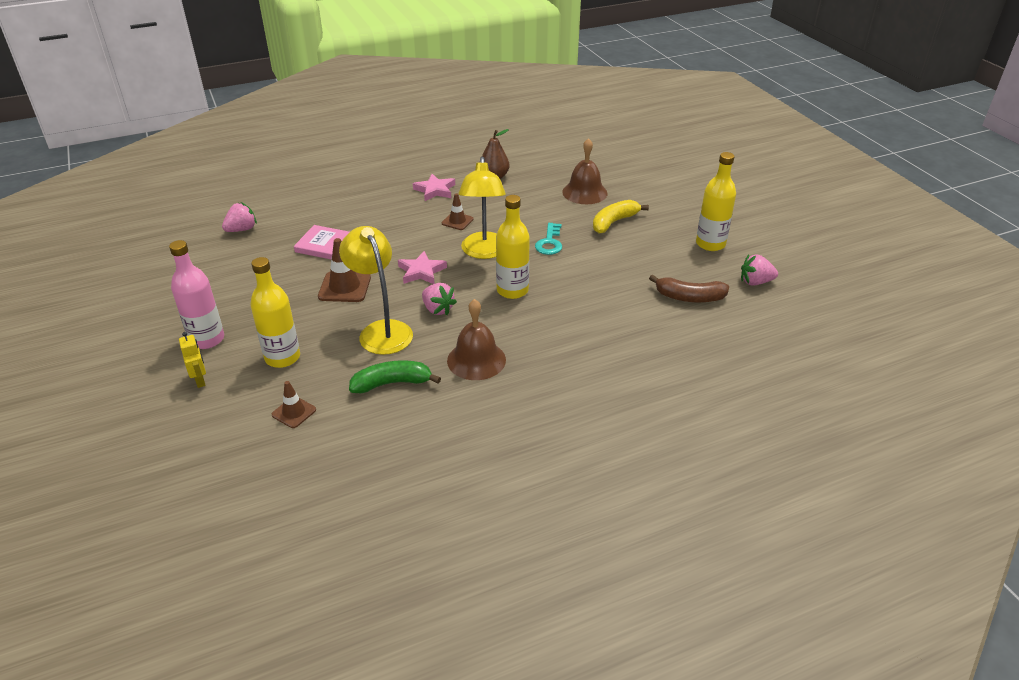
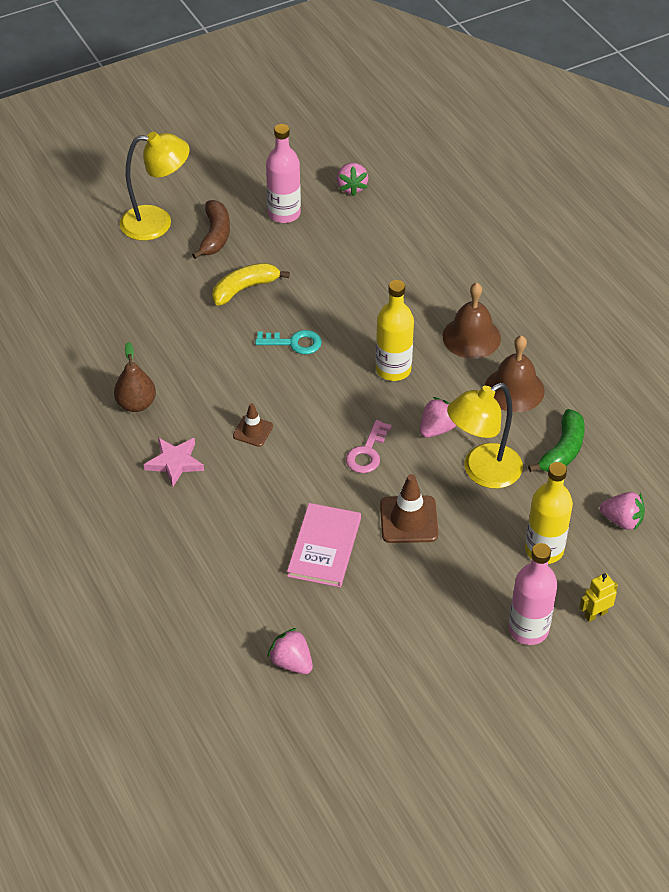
camera: 95 degrees left, 10 degrees up
(294, 412) = (622, 520): brown traffic cone -> pink strawberry
(392, 383) = (563, 450): green banana -> green banana turned 135 degrees counterclockwise
(421, 271) = (367, 452): pink star -> pink key
(484, 252) = (320, 399): yellow lamp -> yellow lamp (157, 223)
(584, 192) = (175, 314): brown bell -> brown bell (471, 337)
(614, 222) = (244, 288): yellow banana -> yellow banana turned 105 degrees clockwise
(689, 297) = (385, 235): brown banana -> brown banana (215, 235)
(710, 244) = (284, 213): yellow bottle -> pink bottle

